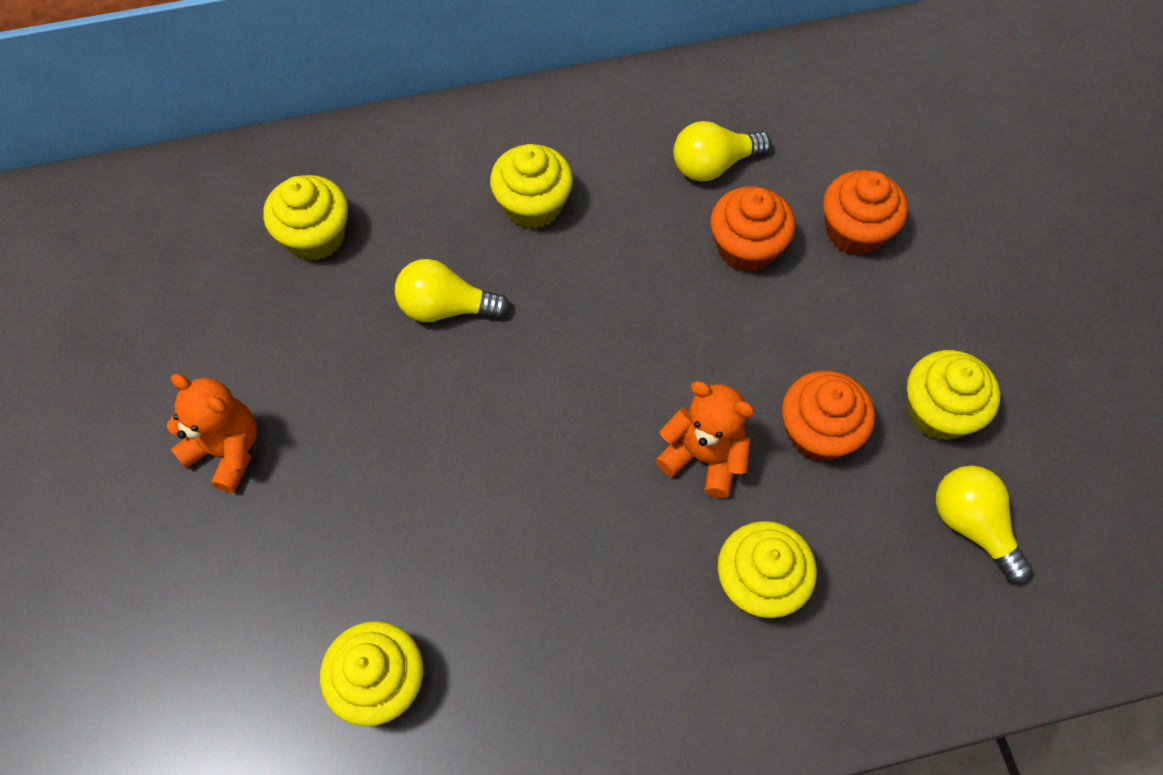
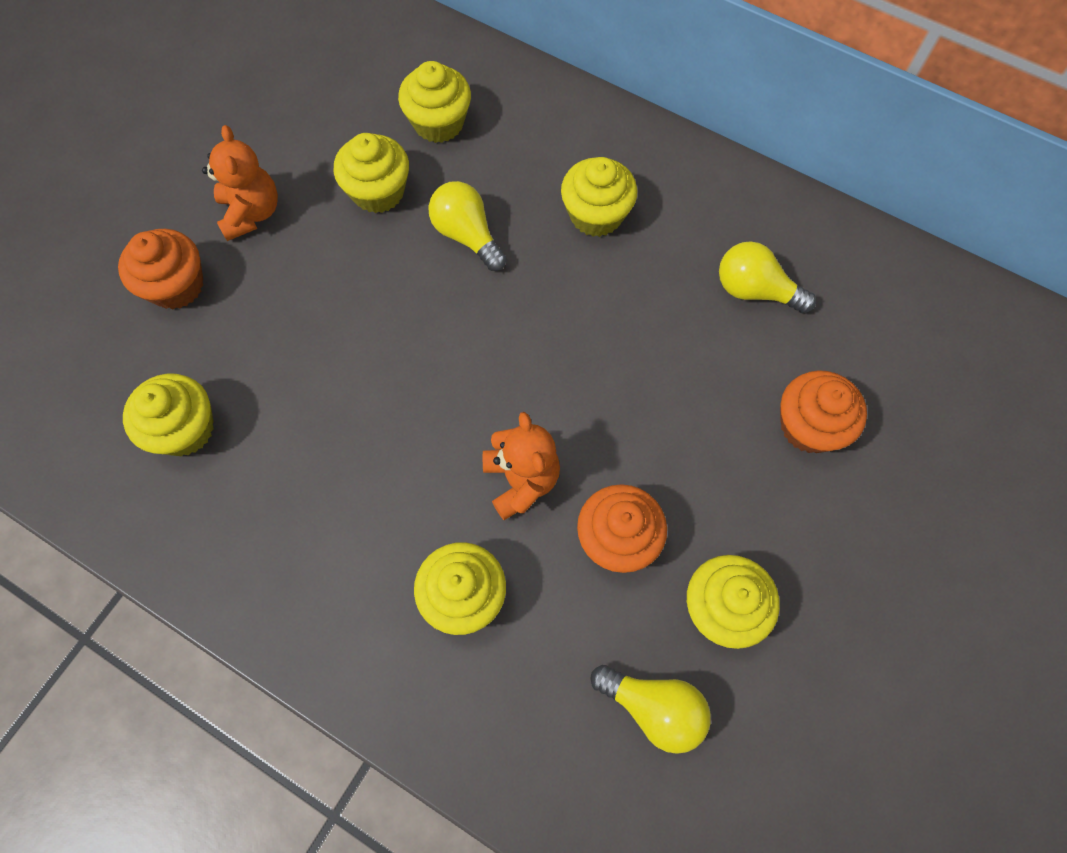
camera: 45 degrees right, 5 degrees up
(326, 336) = (378, 191): none -> yellow cupcake
(746, 247) = (712, 368): orange cupcake -> orange cupcake (176, 285)
(972, 525) = (653, 708): yellow light bulb -> yellow light bulb turned 105 degrees clockwise

